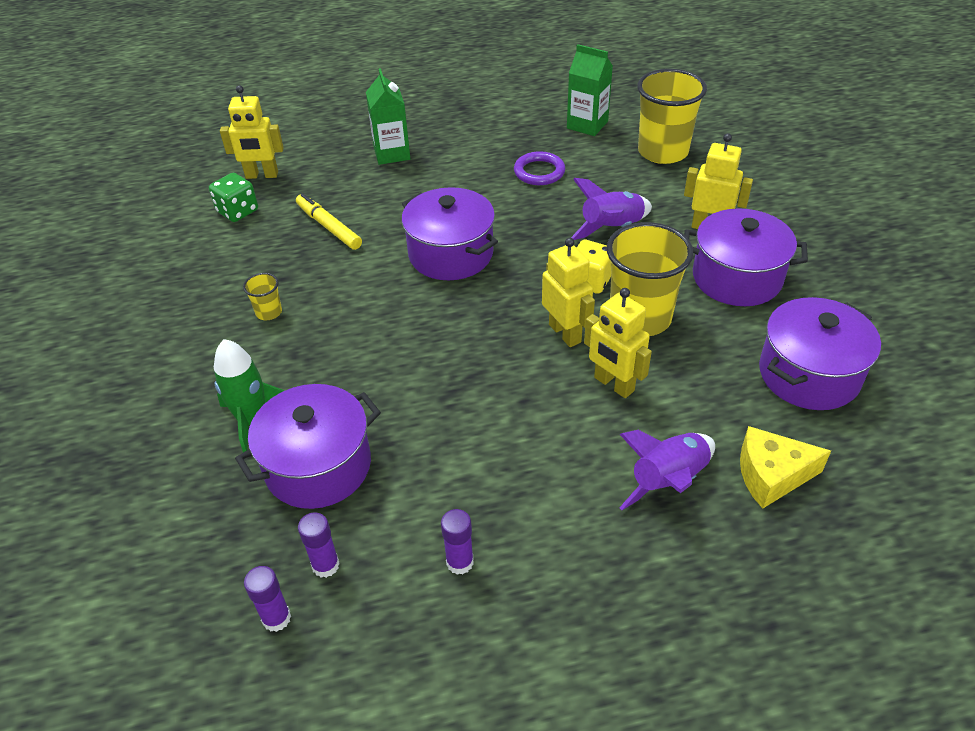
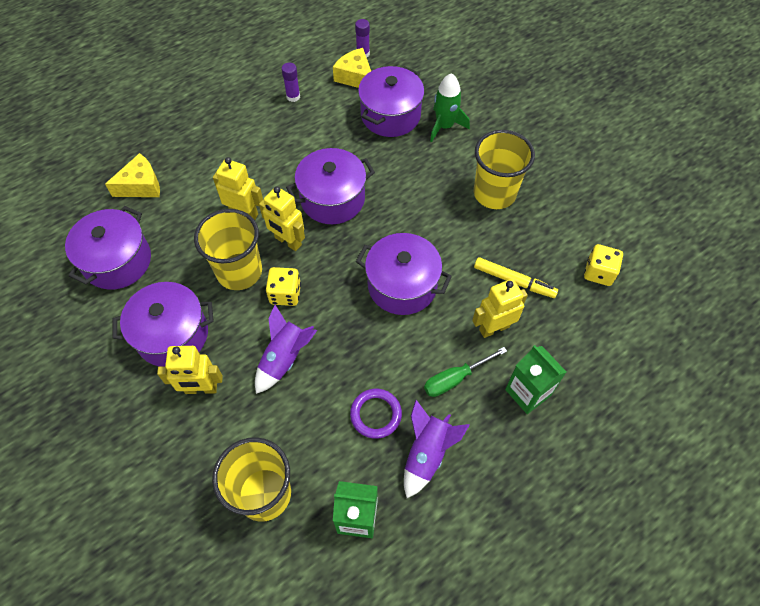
camera: 155 degrees right, 15 degrees up
(237, 211) = (598, 273): green dice -> yellow dice
(262, 175) = (618, 320): yellow robot -> yellow robot (494, 328)
(269, 312) = (494, 193): yellow cup -> yellow cup, size x2.28
(325, 565) = (355, 77): purple glue stick -> yellow cheese
(449, 176) = (455, 379): none -> green screwdriver
(480, 367) = (332, 199): none -> purple pot
(668, 481) = (198, 165): purple rocket -> purple rocket (427, 454)

